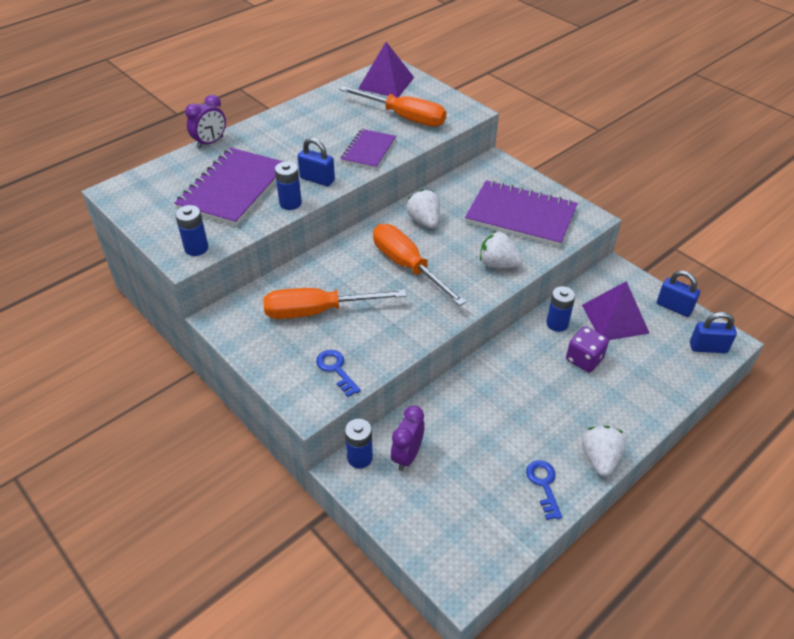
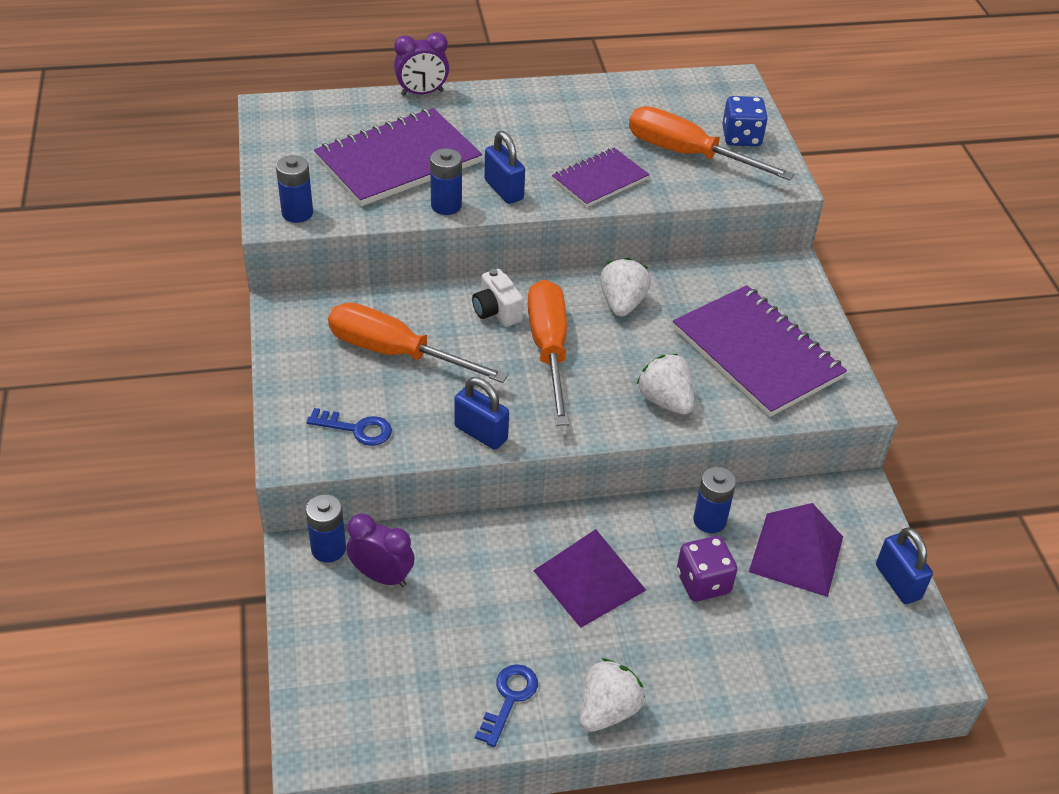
camera: 30 degrees right, 0 degrees up
(336, 369) = (357, 429): blue key -> blue key turned 105 degrees clockwise
(356, 258) = (496, 311): none -> white camera
(386, 83) = (708, 99): purple pyramid -> purple pyramid (589, 580)
(404, 117) = (687, 154): orange screwdriver -> orange screwdriver turned 150 degrees clockwise
(407, 456) = (382, 576): purple clock -> purple clock turned 60 degrees clockwise
(424, 97) = (741, 137): none -> blue dice
(708, 348) = (894, 658): blue padlock -> blue padlock (481, 433)

